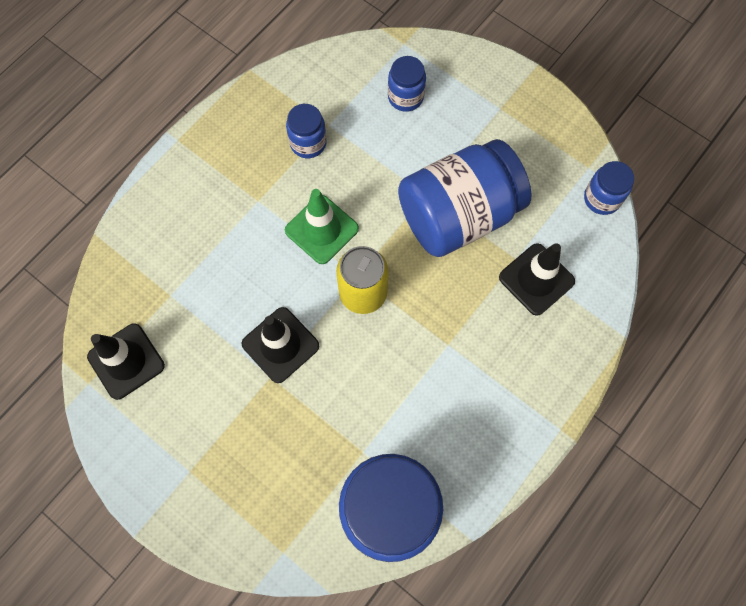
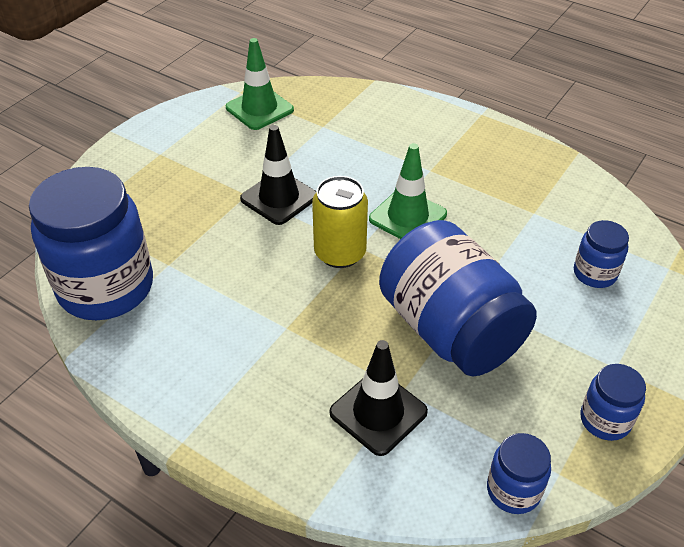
camera: 85 degrees right, 25 degrees down
(126, 361) = (259, 109): black traffic cone -> green traffic cone
(308, 143) = (506, 199): blue jar -> blue jar (605, 420)

